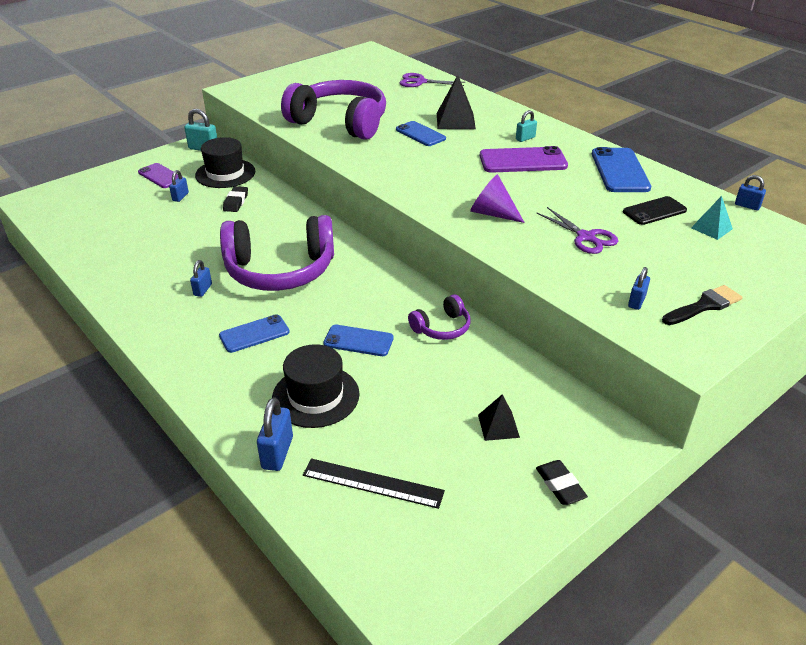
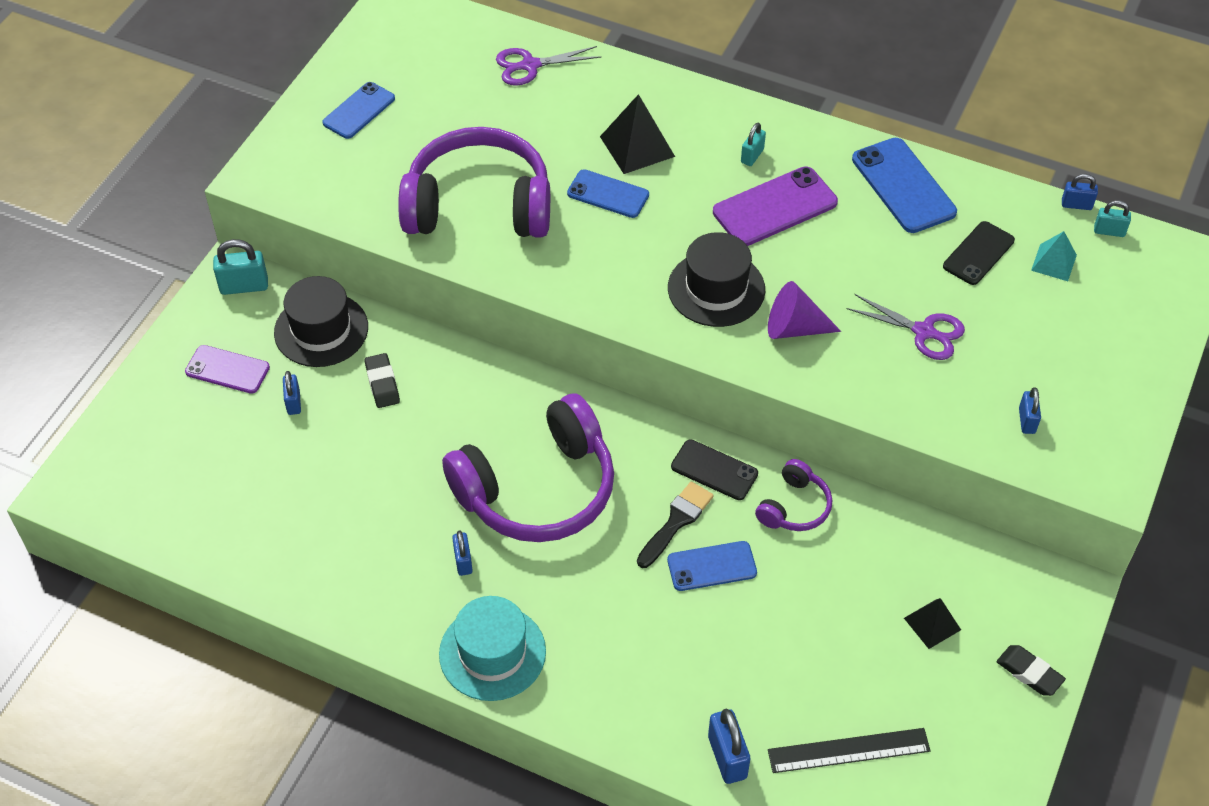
camera: 25 degrees left, 15 degrees up
(176, 339) = (492, 653): none -> turquoise hat
(254, 334) = (582, 606): blue phone -> blue phone (359, 111)
(315, 396) = (716, 666): black hat -> black hat (716, 289)
(401, 293) = (714, 470): none -> black phone
(704, 306) = (1097, 400): black brush -> black brush (676, 522)
(766, 223) = (1109, 231): none -> turquoise padlock

